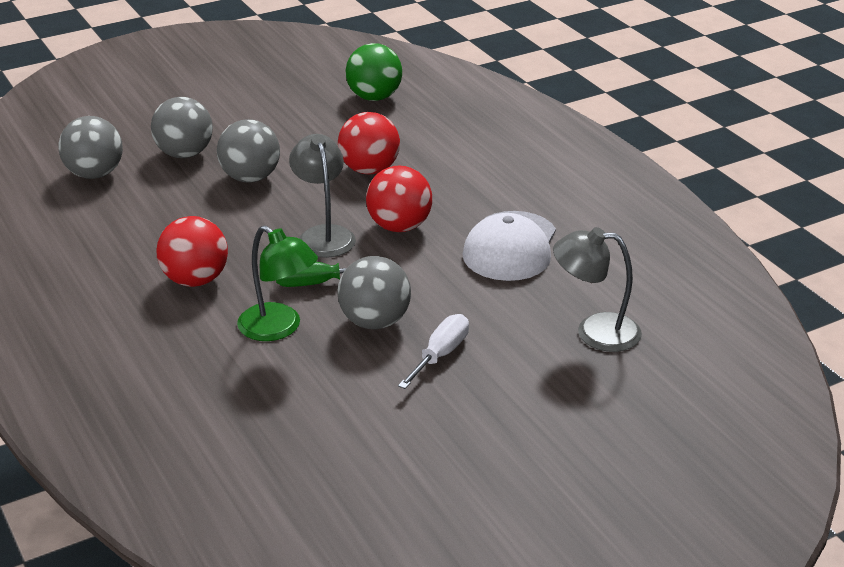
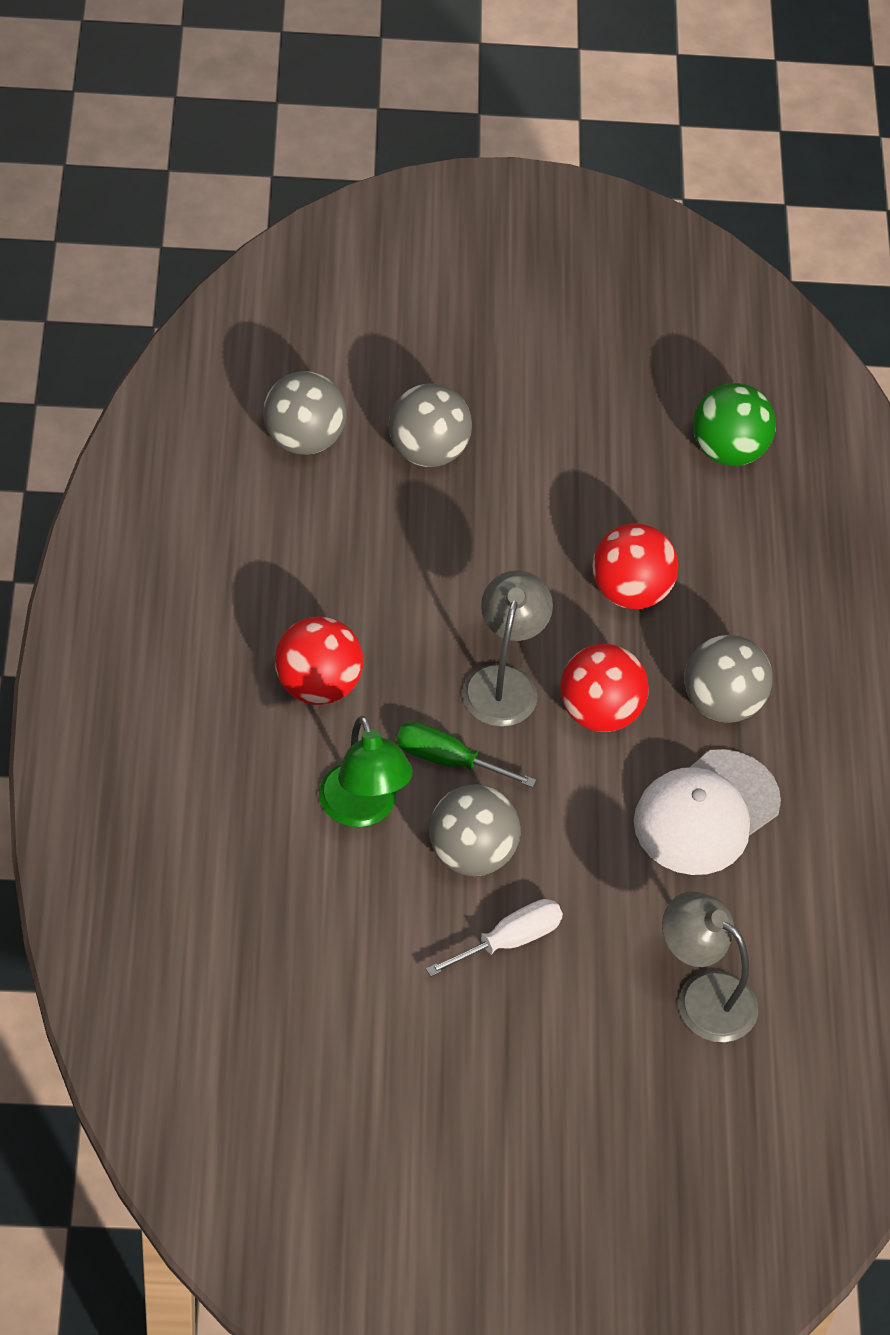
camera: 25 degrees right, 20 degrees up
(250, 178) = (479, 535): grey ball -> grey ball (722, 703)

